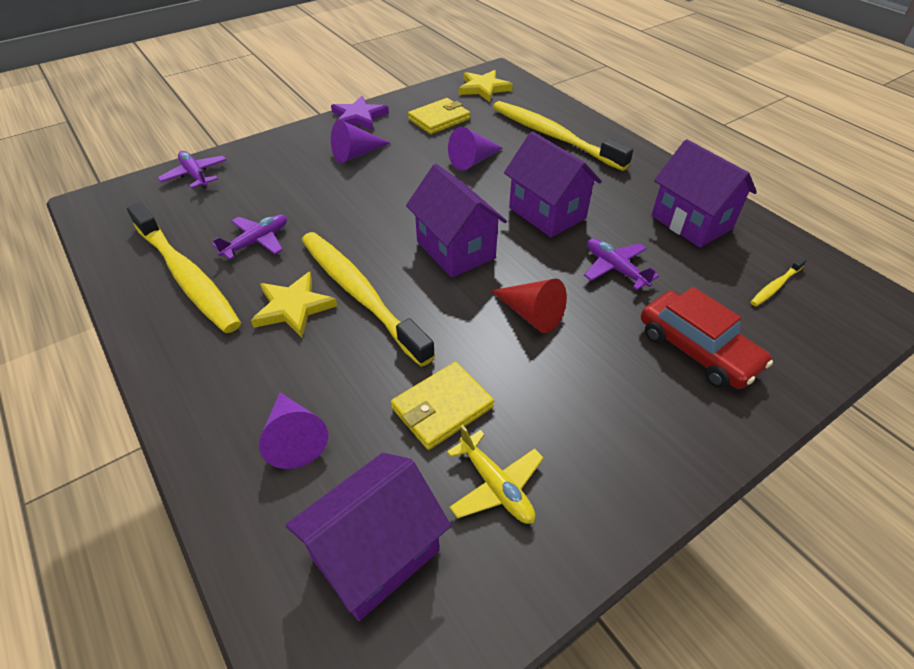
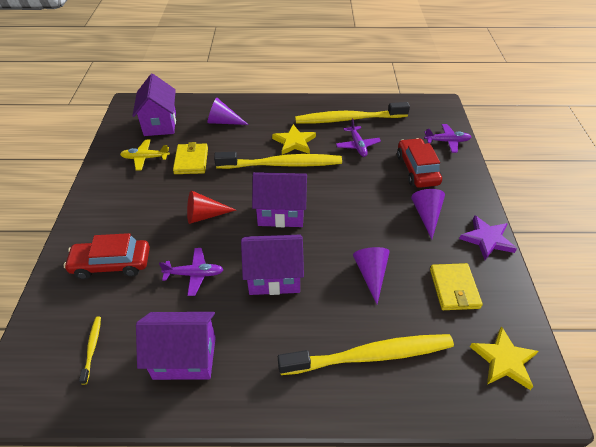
camera: 125 degrees right, 0 degrees up
(276, 180) = (417, 169): none -> red car

